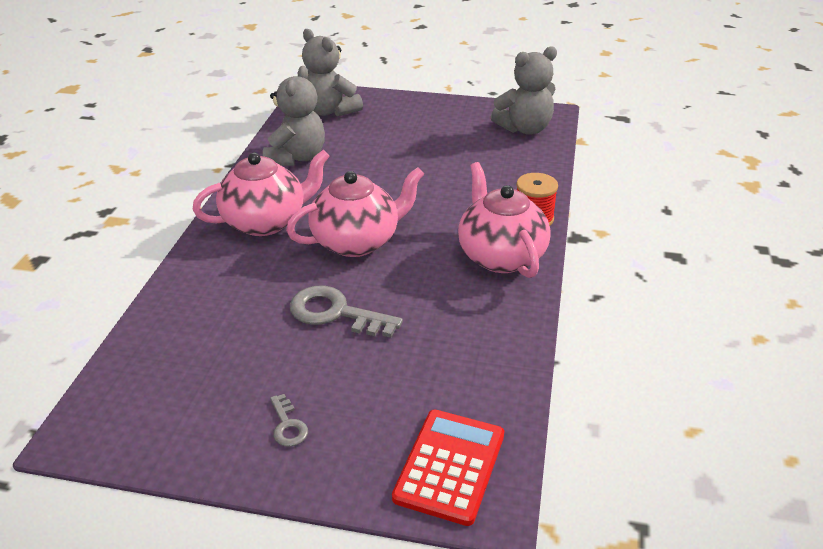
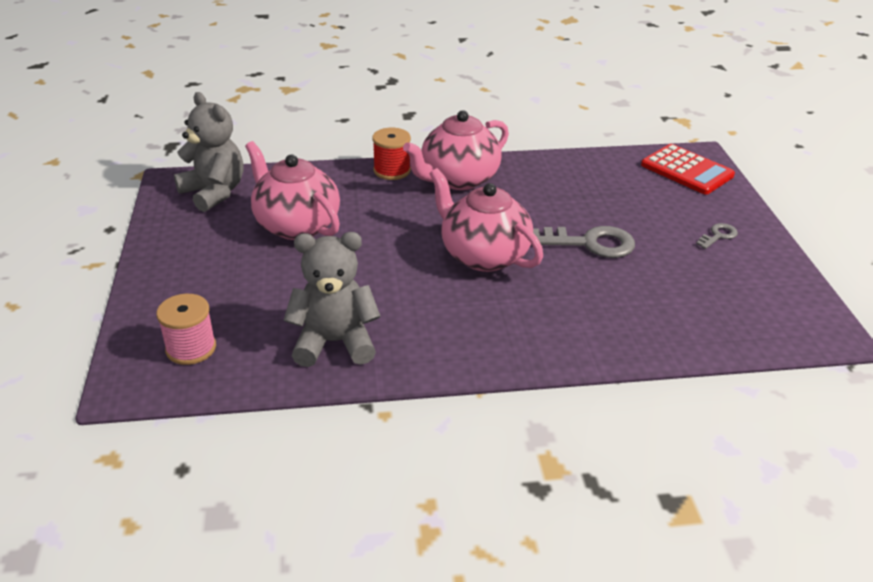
camera: 110 degrees left, 0 degrees up
(266, 221) = (485, 324): pink teapot -> pink teapot (296, 225)
(330, 111) = (191, 348): grey teddy bear -> pink spool
(336, 313) = (590, 243): grey key -> grey key turned 90 degrees counterclockwise
(450, 466) = (686, 170): red calculator -> red calculator turned 135 degrees counterclockwise

